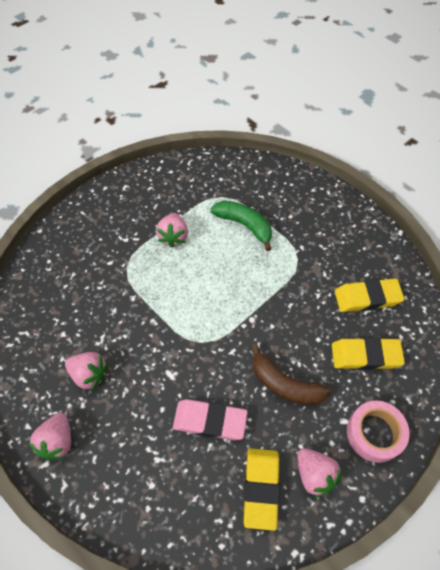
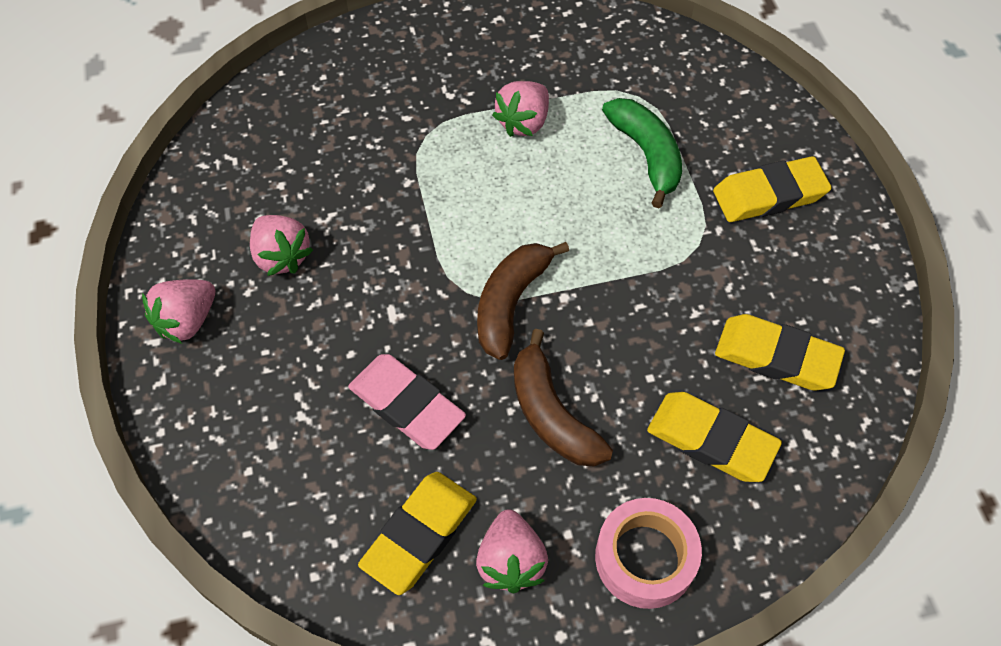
camera: 30 degrees right, 0 degrees up
(228, 336) = (511, 303): none -> brown banana
(313, 218) = (769, 195): none -> yellow eraser

